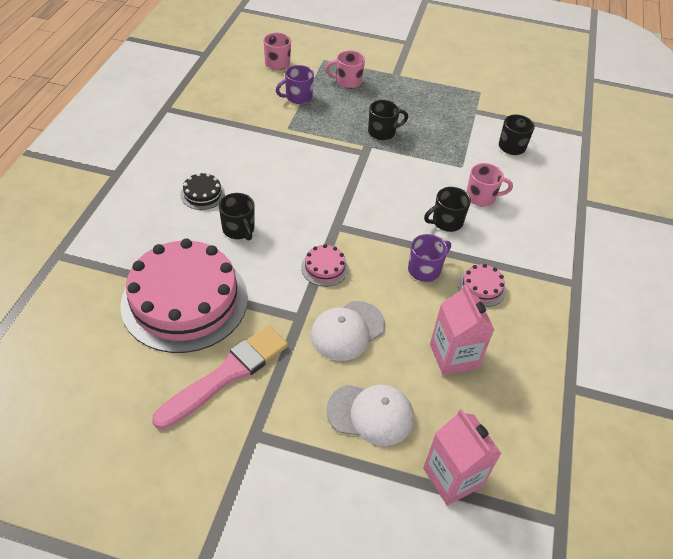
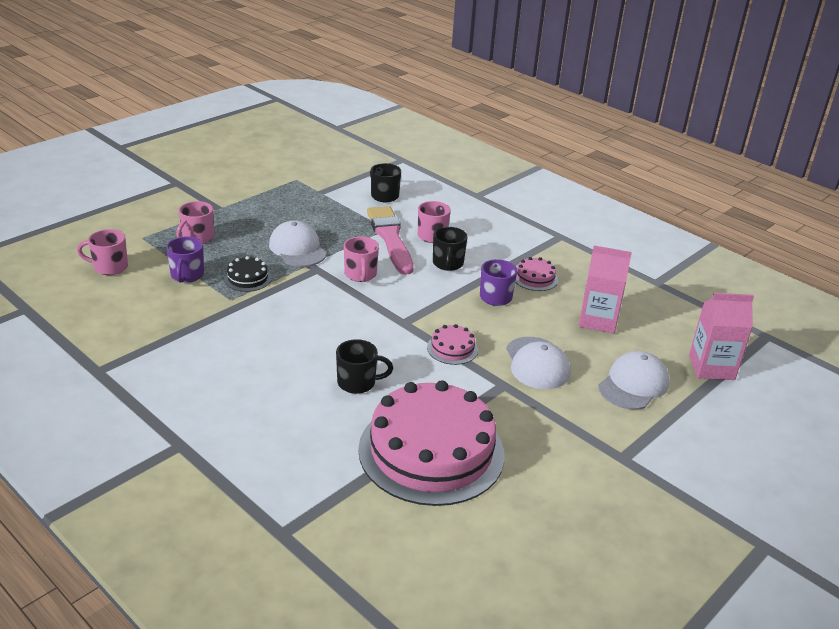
camera: 60 degrees left, 15 degrees down
(202, 194) = (281, 390): black cake -> black cake (248, 278)
(227, 374) = (545, 453): pink brush -> pink brush (390, 238)
(380, 178) = (360, 274): none -> pink mug
(382, 132) = (297, 249): black mug -> white cap

